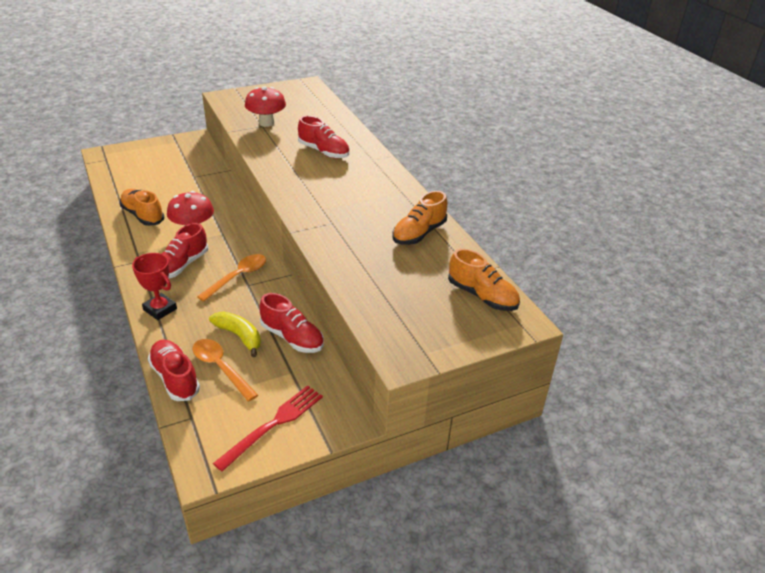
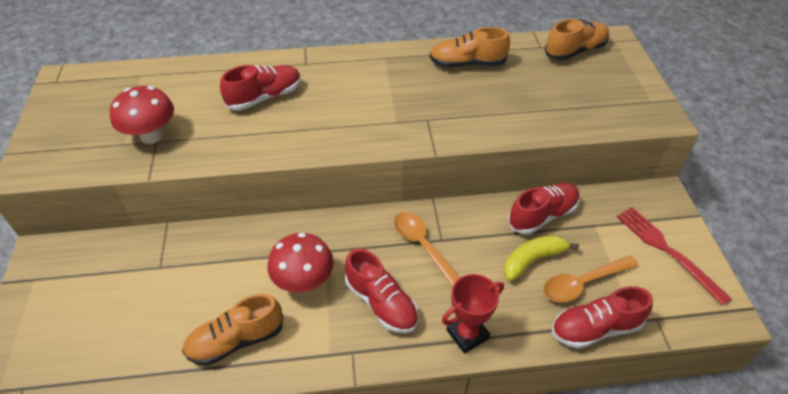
camera: 70 degrees left, 10 degrees up
(419, 233) = (467, 64): orange shoe -> orange shoe turned 120 degrees clockwise

